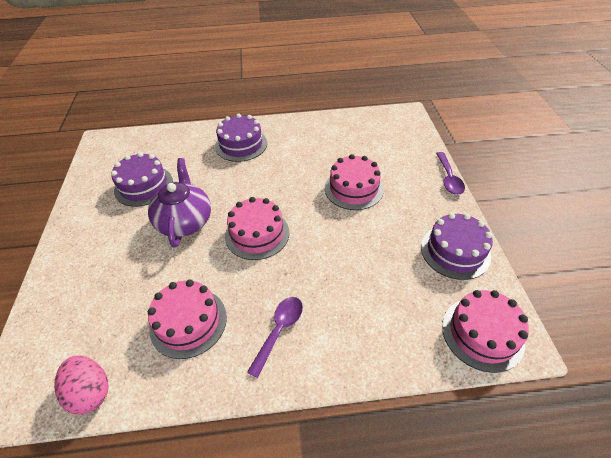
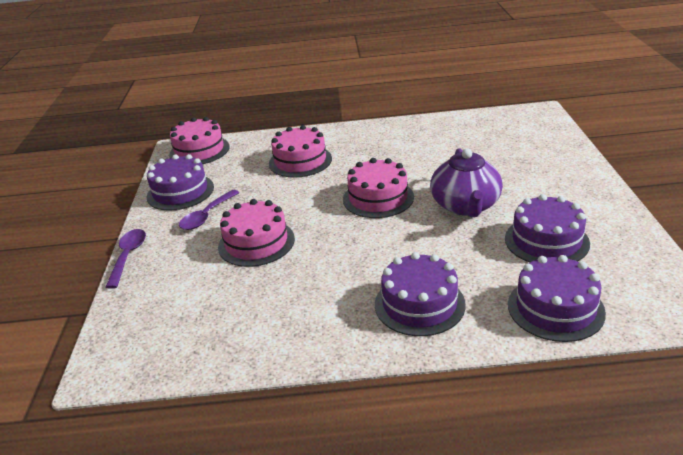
camera: 175 degrees left, 15 degrees down
(91, 391) = (485, 118): pink egg -> none
(168, 142) = (555, 308): none -> purple cake
(188, 322) = (429, 145): pink cake -> pink cake (300, 161)
(279, 330) = (353, 145): purple spoon -> purple spoon (207, 216)

